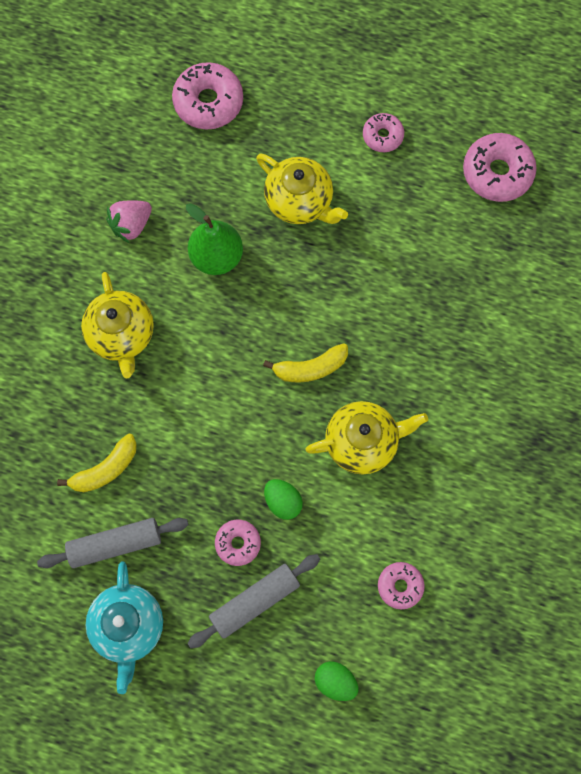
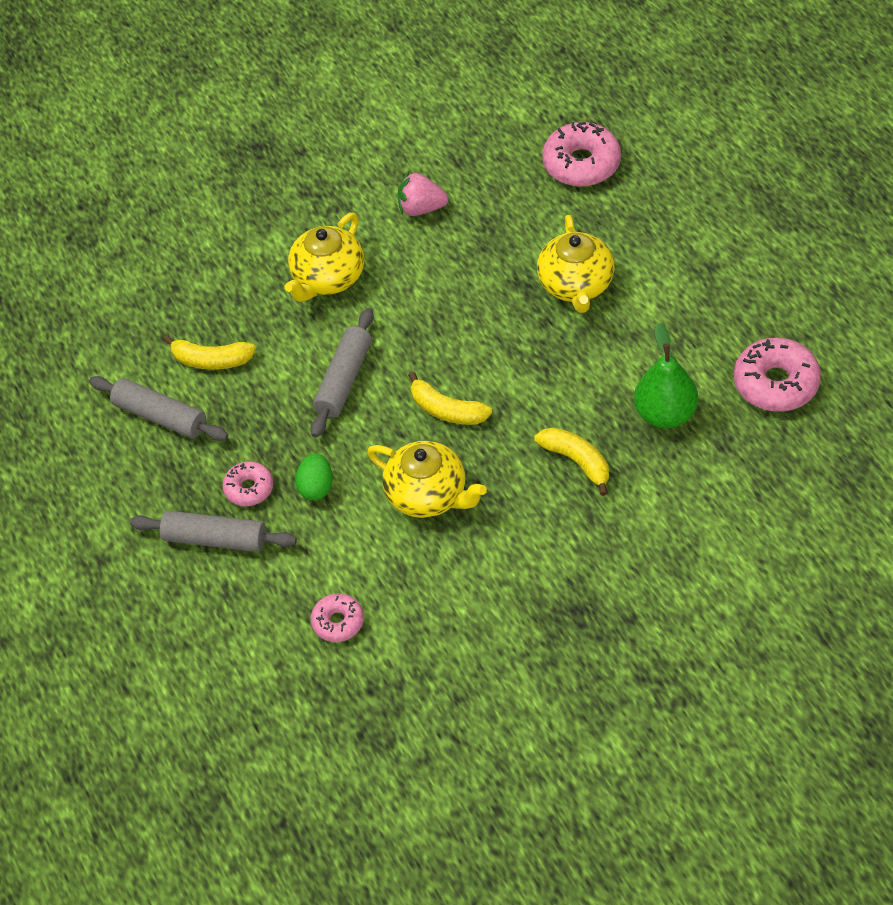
camera: 50 degrees right, 20 degrees down
(128, 626) = (106, 479): turquoise teapot -> none
(216, 257) = (462, 277): green pear -> green pear (665, 414)
(217, 404) = (344, 380): none -> grey rolling pin
(335, 681) = (210, 646): green egg -> none
(382, 136) = (703, 286): pink donut -> none
(432, 334) = (577, 462): none -> yellow banana

